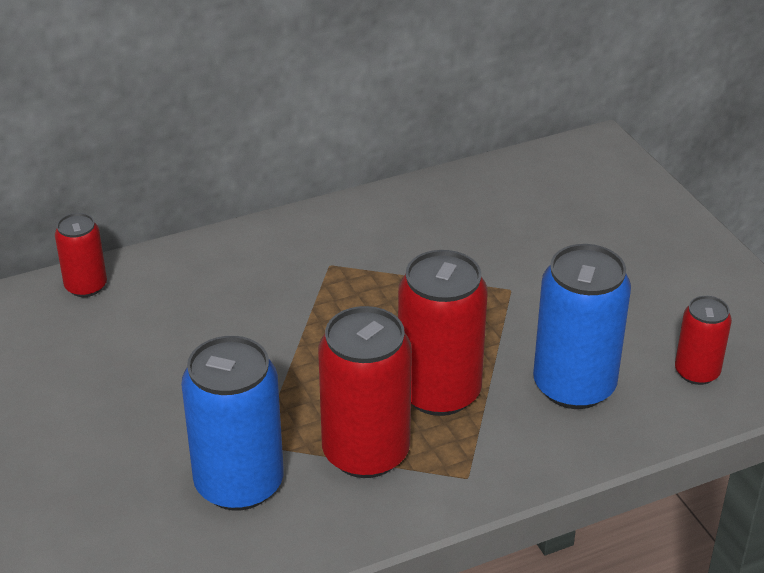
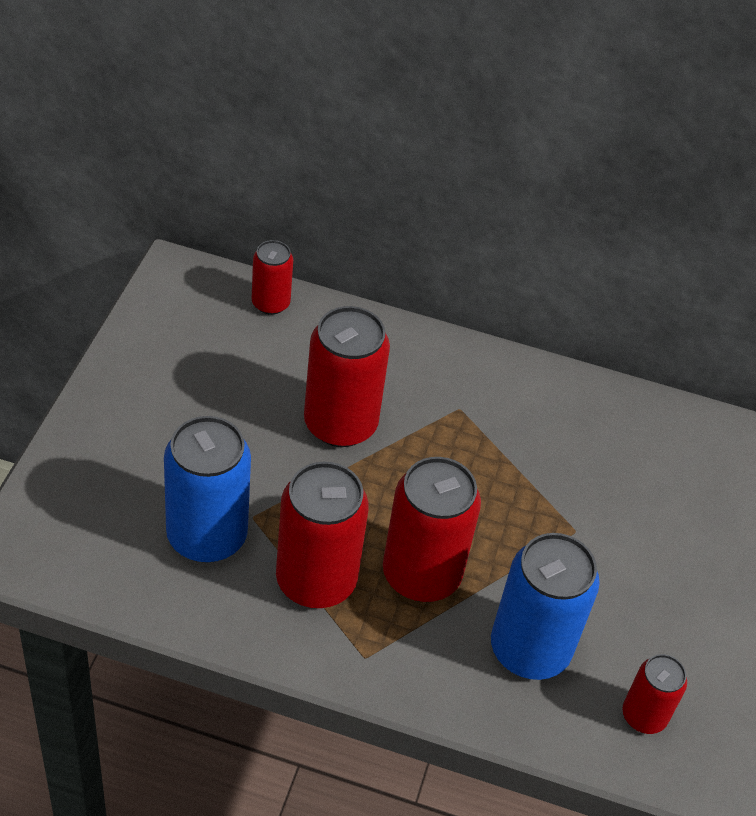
camera: 35 degrees right, 10 degrees up
(250, 333) = (340, 424): none -> red can

